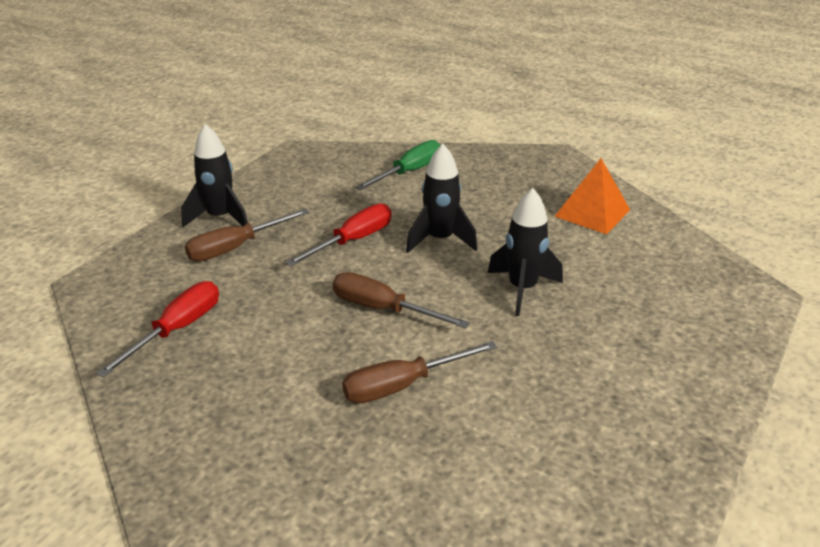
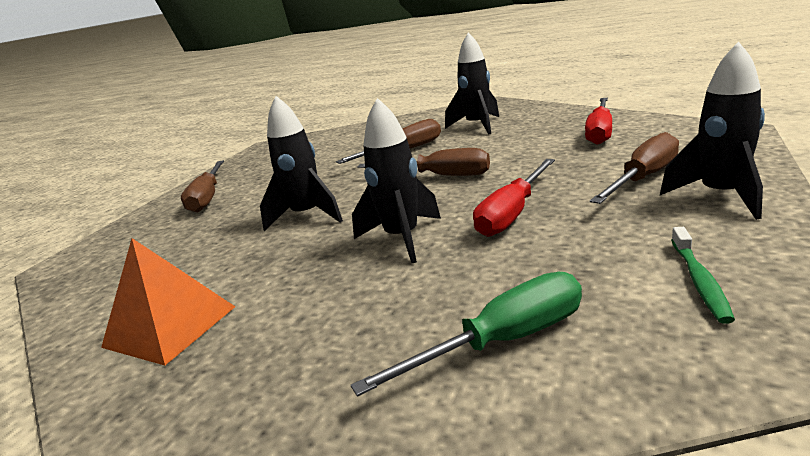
camera: 175 degrees right, 10 degrees down
(275, 421) = (477, 126): none -> black rocket
(304, 177) = (700, 281): none -> green toothbrush
(409, 172) = (502, 341): green screwdriver -> green screwdriver turned 150 degrees counterclockwise
(667, 367) = (208, 198): none -> brown screwdriver

